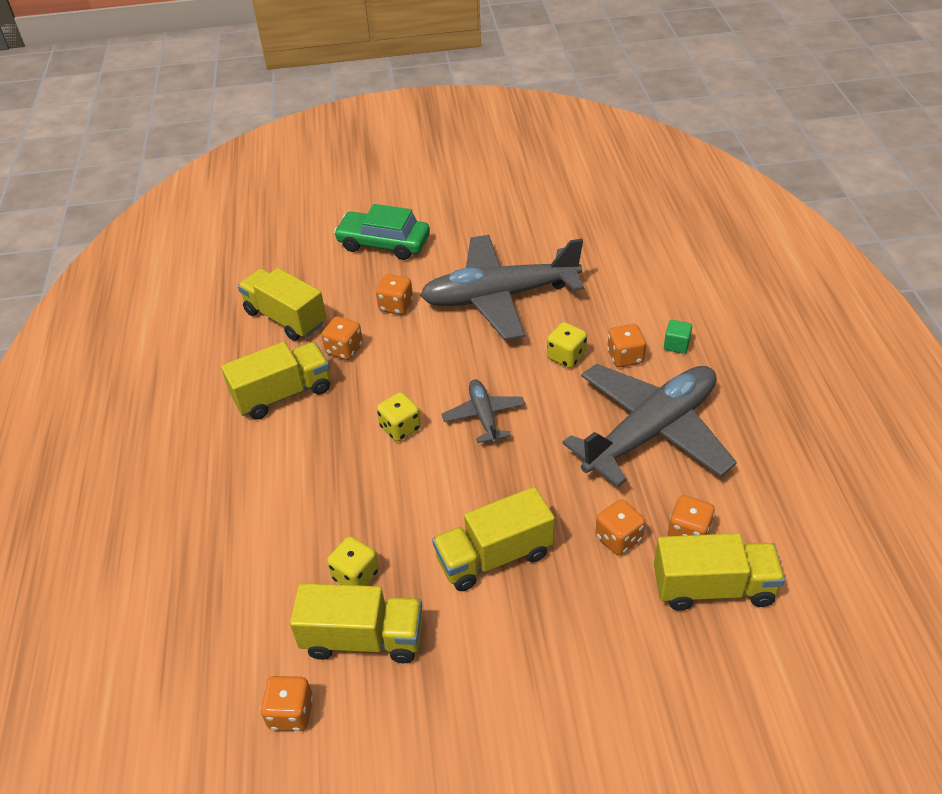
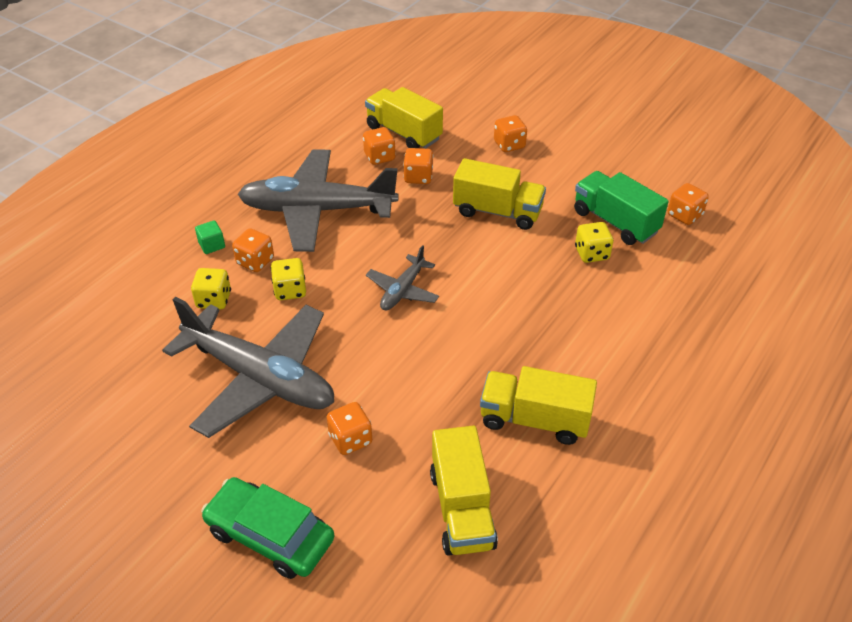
camera: 140 degrees left, 0 degrees up
(344, 349) = (442, 426): orange dice -> orange dice (509, 145)
(363, 638) = (615, 222): yellow truck -> green truck
(384, 243) = (270, 535): green car -> green car turned 150 degrees clockwise
(400, 428) = (469, 323): yellow dice -> yellow dice (214, 300)

